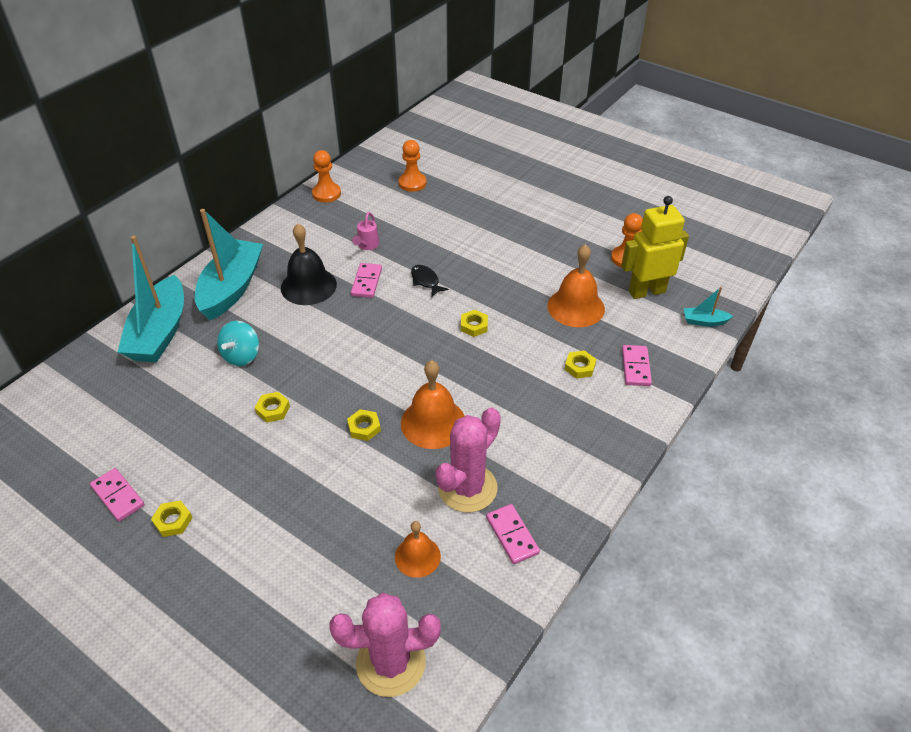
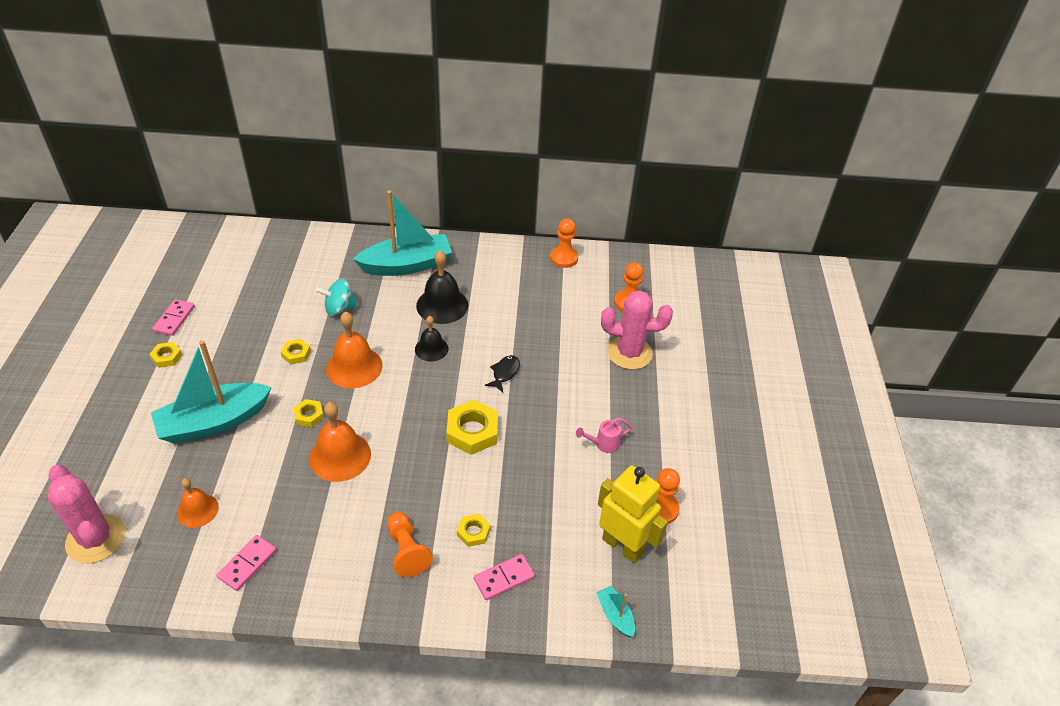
camera: 55 degrees right, 0 degrees up
(160, 332) = (334, 255): turquoise boat -> turquoise boat (213, 422)
(356, 313) = (431, 349): none -> black bell
(366, 282) = (473, 336): pink domino -> none
(367, 245) = (519, 314): pink watering can -> pink watering can (603, 444)
(467, 488) = (282, 511): pink cactus -> pink cactus (629, 353)
(474, 326) = (472, 431): yellow nut -> yellow nut, size x1.85
(571, 415) = (407, 551): none -> orange pawn
(576, 307) = (553, 496): orange bell -> orange bell (354, 367)

